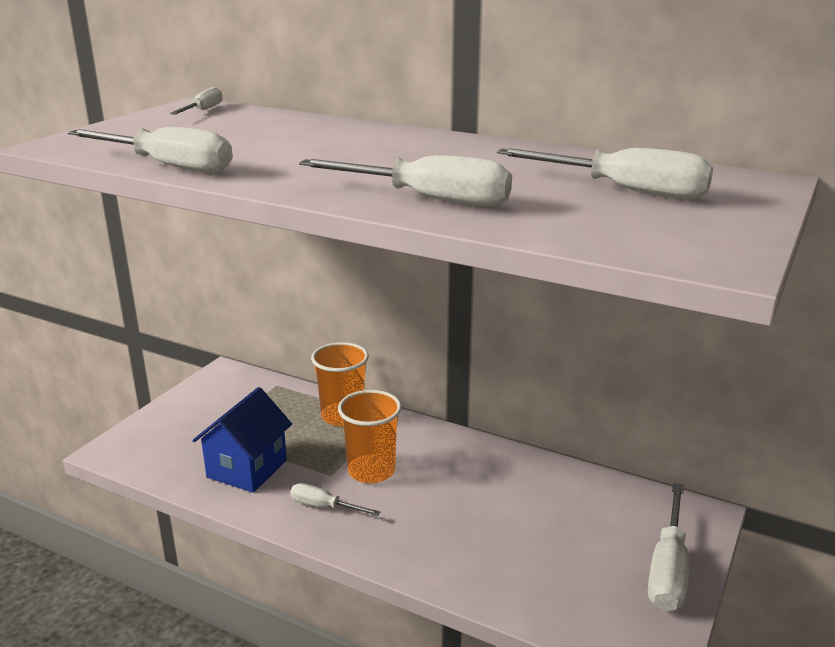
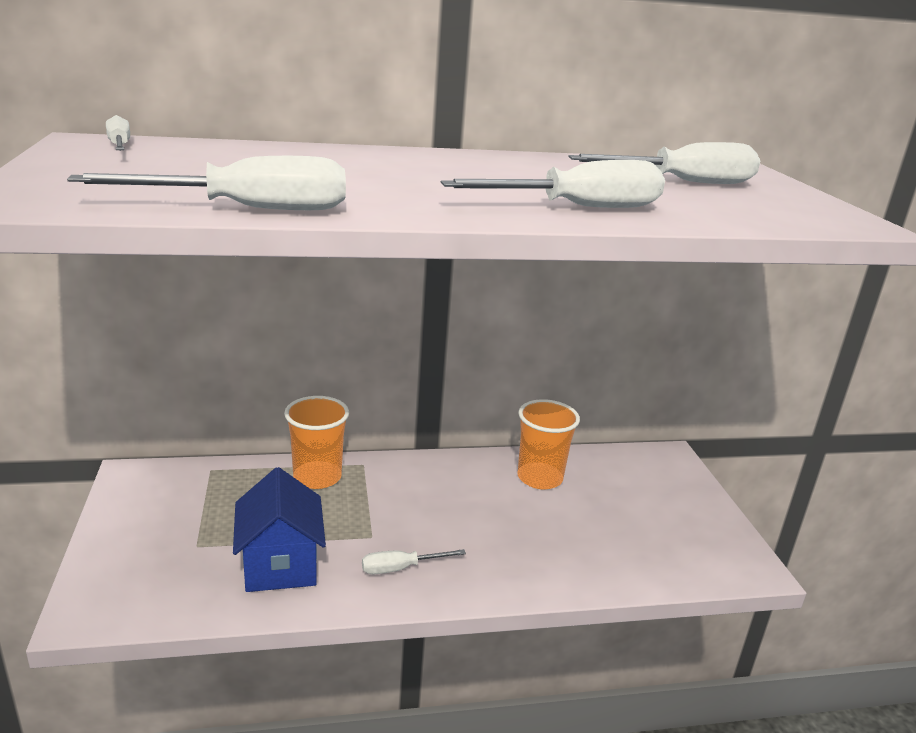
camera: 40 degrees left, 0 degrees up
(371, 471) = (404, 518): orange cup -> orange cup (539, 478)
(668, 568) = (694, 503): white screwdriver -> none

